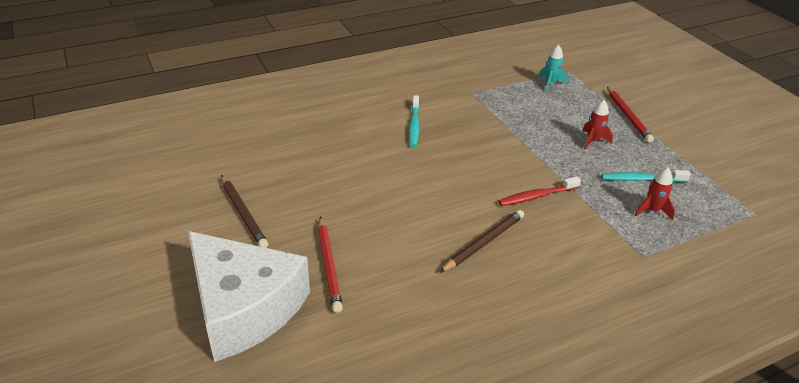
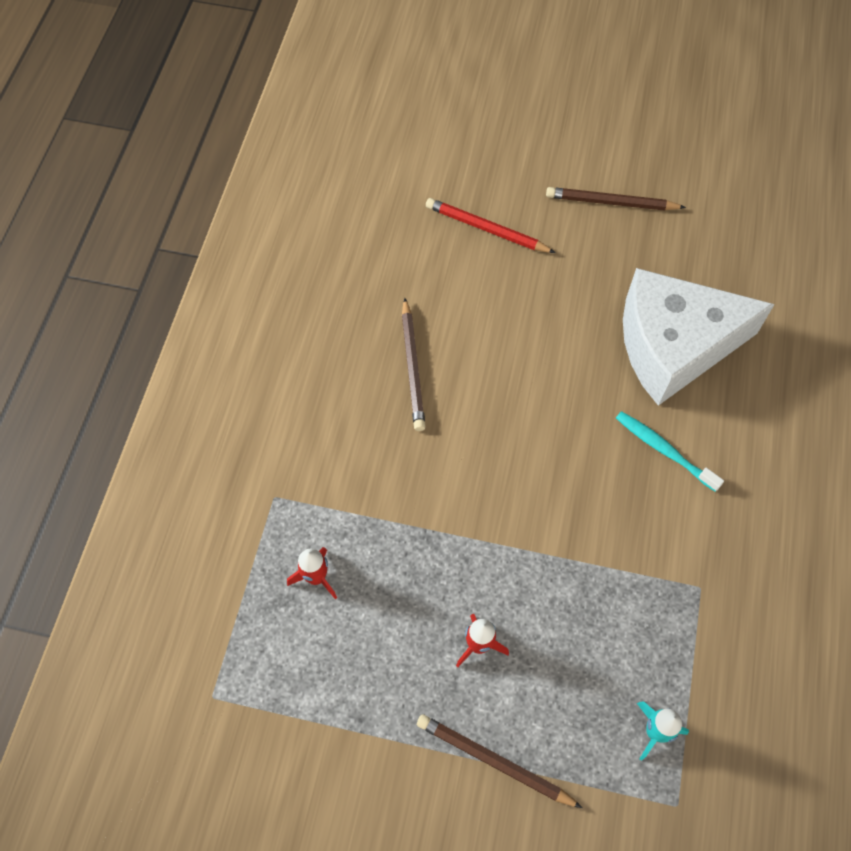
camera: 130 degrees right, 25 degrees up
(244, 308) = (485, 151): white cheese -> white cheese (674, 346)
(537, 196) = (435, 476): red toothbrush -> none
(628, 116) = (494, 761): red pencil -> brown pencil
(641, 179) = (367, 625): turquoise toothbrush -> none

